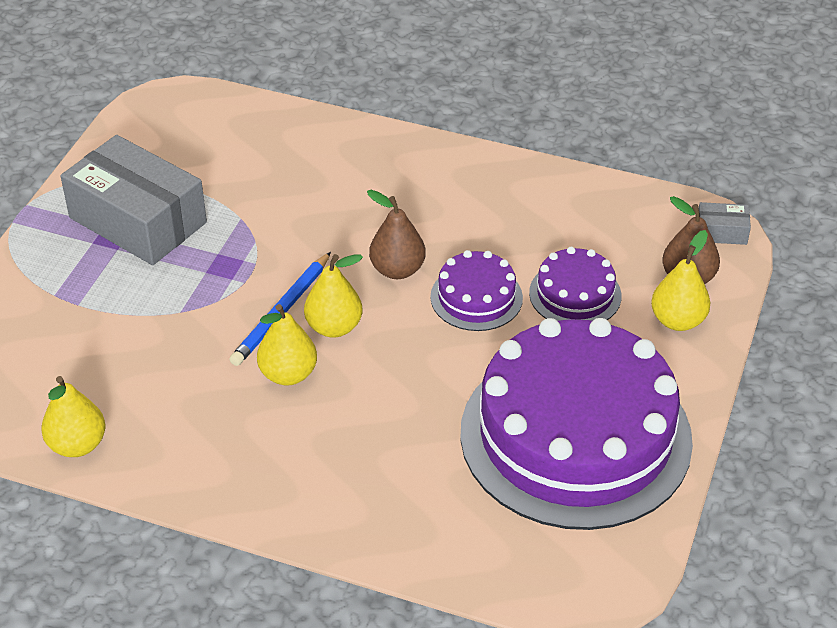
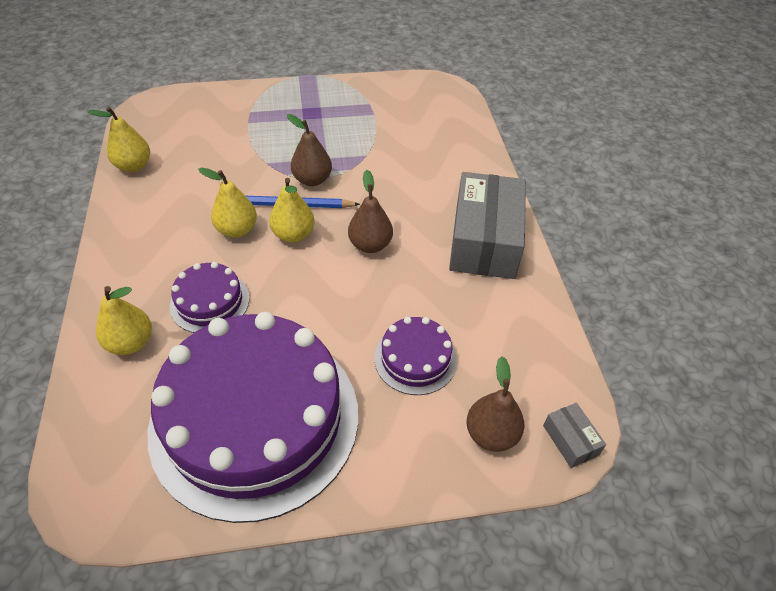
camera: 60 degrees right, 5 degrees up
(138, 220) = (332, 116): grey box -> grey box (484, 240)
(249, 280) = (312, 180): none -> brown pear
(476, 297) = (371, 298): purple cake -> purple cake (210, 302)
(677, 320) = (433, 445): yellow pear -> yellow pear (131, 343)

